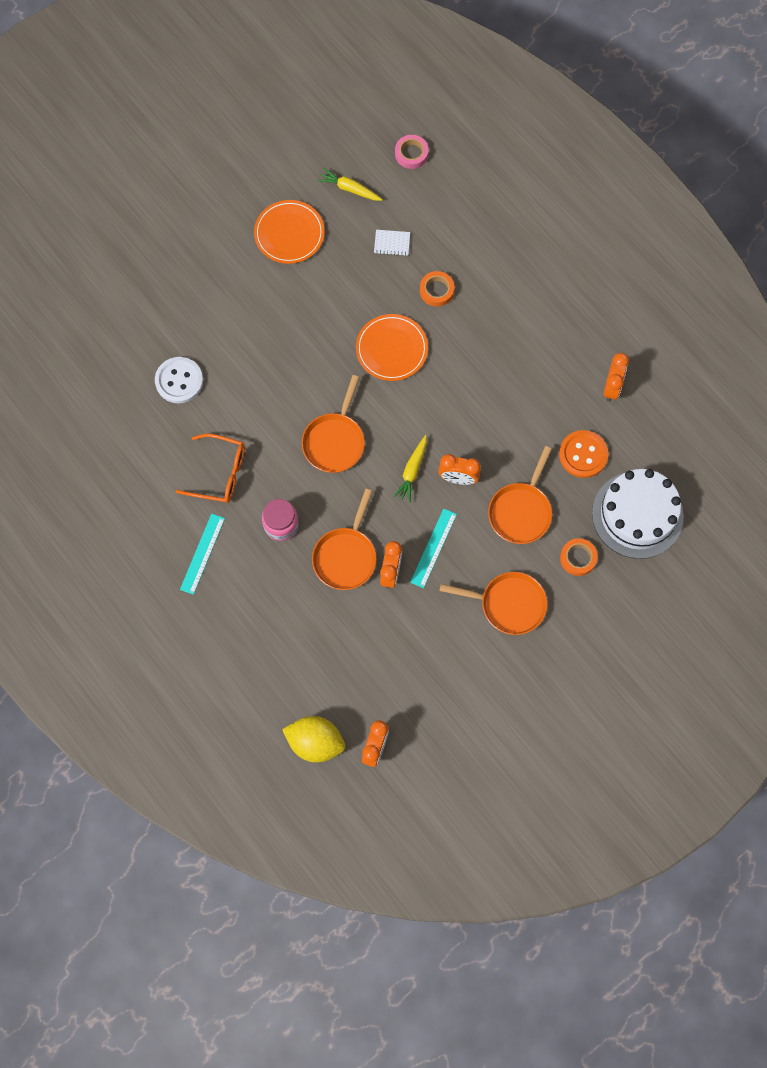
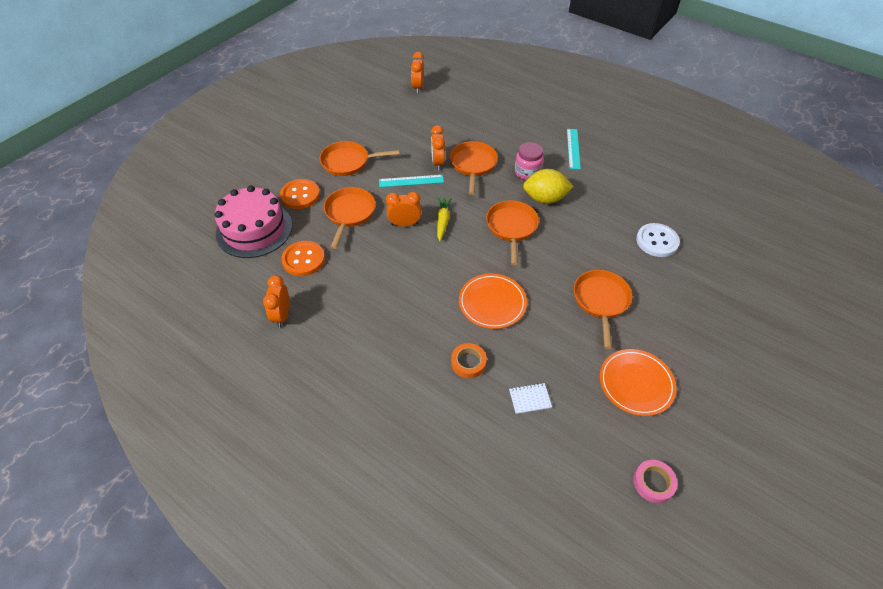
camera: 165 degrees right, 20 degrees down
(219, 473) = (588, 191): orange glasses -> none
(279, 323) = (601, 301): none -> orange pan
(315, 742) = (455, 84): yellow lemon -> yellow lemon (545, 199)
(349, 189) = (599, 448): yellow carrot -> none
(411, 154) = (549, 512): pink tape -> pink tape (653, 482)
(433, 548) = (411, 181): turquoise ruler -> turquoise ruler turned 75 degrees clockwise
(578, 558) = (300, 195): orange tape -> orange button
(637, 515) = (254, 229): white cake -> pink cake

